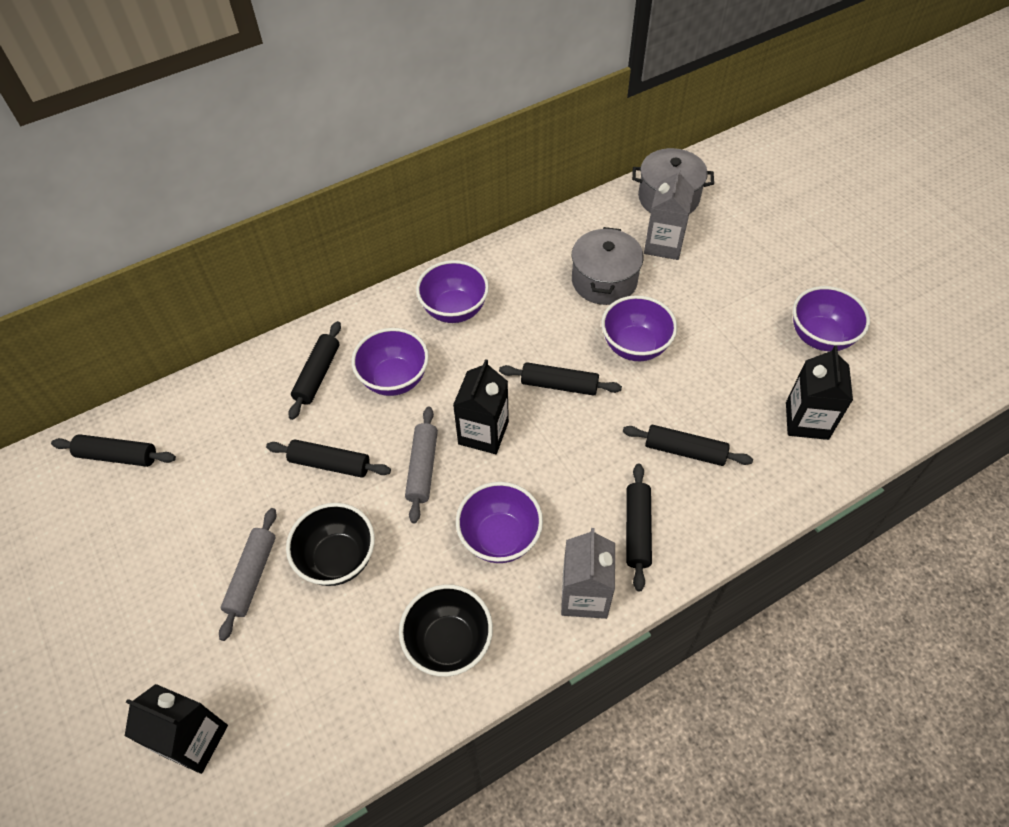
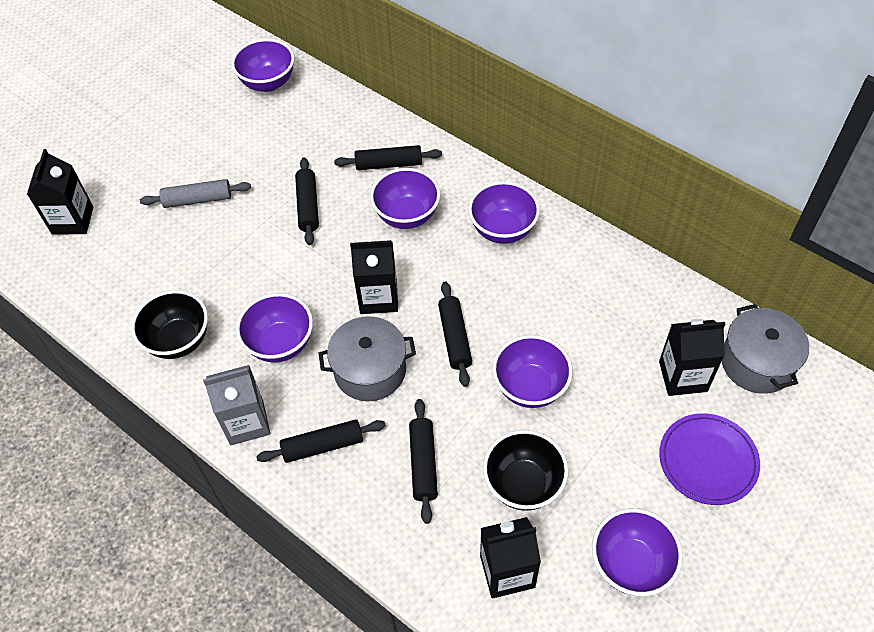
camera: 70 degrees right, 0 degrees up
(117, 456) = (268, 83): black rolling pin -> purple bowl
(338, 559) = (227, 244): black bowl -> black bowl (523, 484)
(423, 468) = (327, 267): grey rolling pin -> none
(604, 280) = (602, 336): grey pot -> grey pot (370, 370)
(663, 244) = (683, 376): grey carton -> black carton
(744, 258) = (707, 460): none -> purple plate

